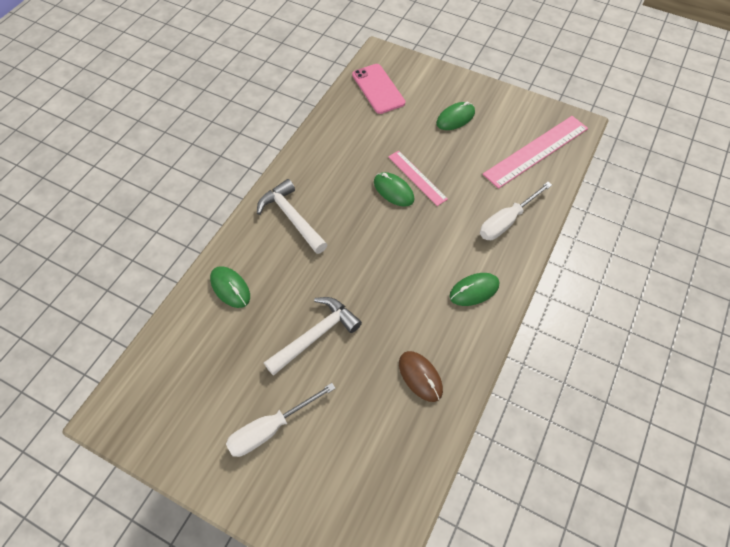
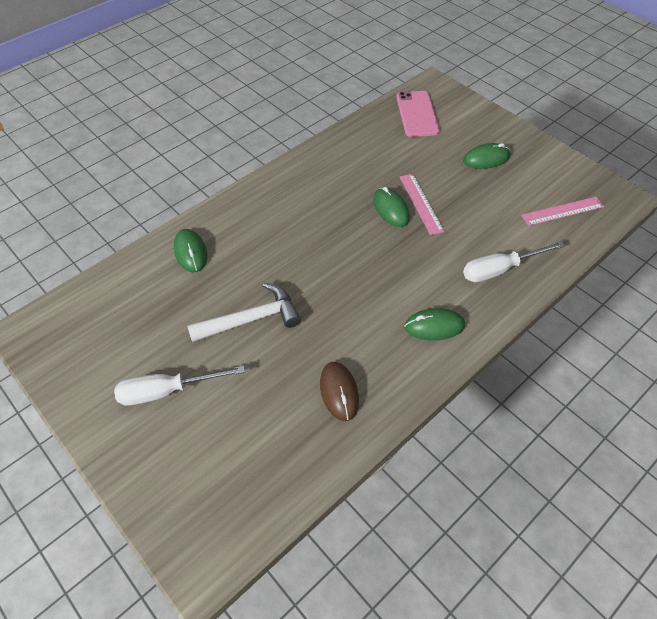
camera: 20 degrees right, 5 degrees down
(292, 217) = (278, 206): white hammer -> none
(536, 151) = (562, 211): pink ruler -> pink ruler, size x0.60

